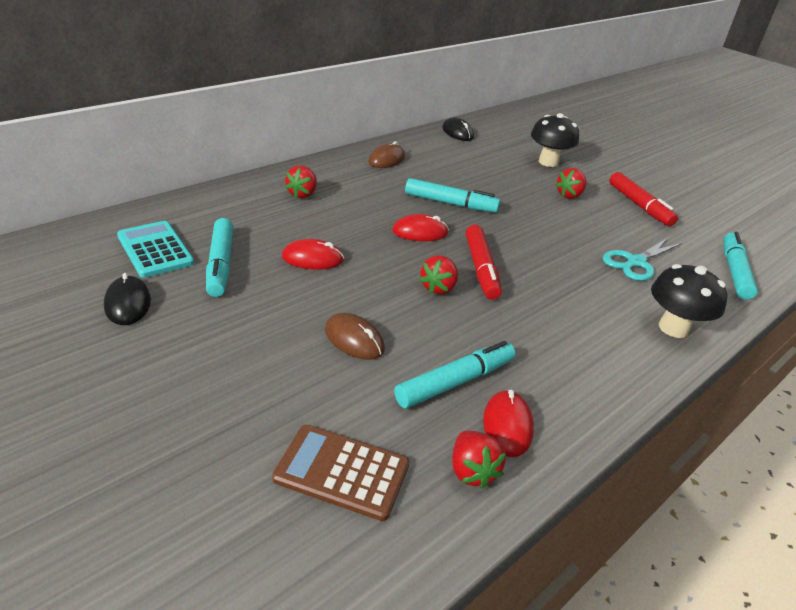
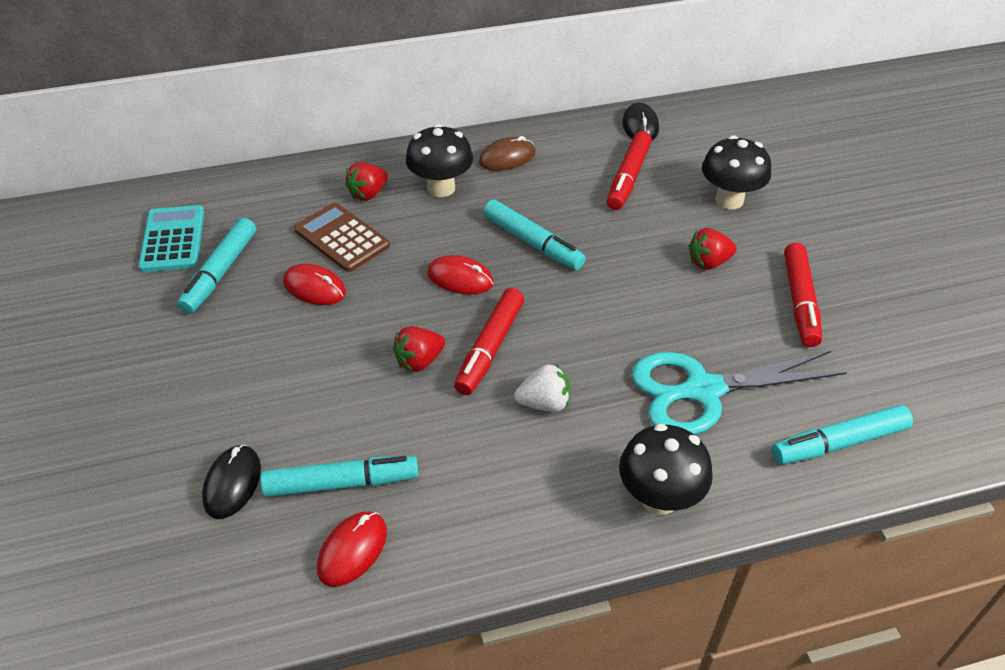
camera: 30 degrees right, 10 degrees up
(128, 303) = (110, 300): black mouse -> black mouse (232, 483)
(342, 472) = (165, 540): brown calculator -> brown calculator (341, 238)
(354, 339) = (281, 401): brown mouse -> none
(355, 183) = (441, 188): none -> black mushroom
(472, 471) = (278, 584): red strawberry -> none
(477, 160) = (628, 178): none -> red marker
(549, 292) = (544, 403): none -> white strawberry
(636, 262) = (703, 390): turquoise scissors -> turquoise scissors, size x1.51
(734, 271) = (838, 443): turquoise marker -> turquoise marker turned 150 degrees counterclockwise

